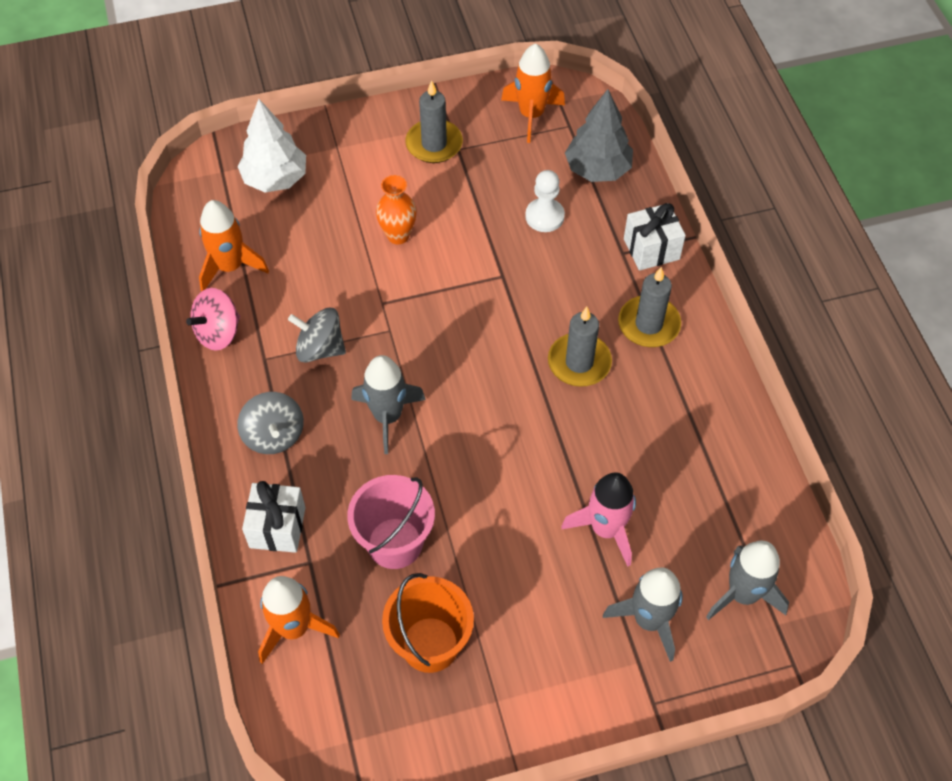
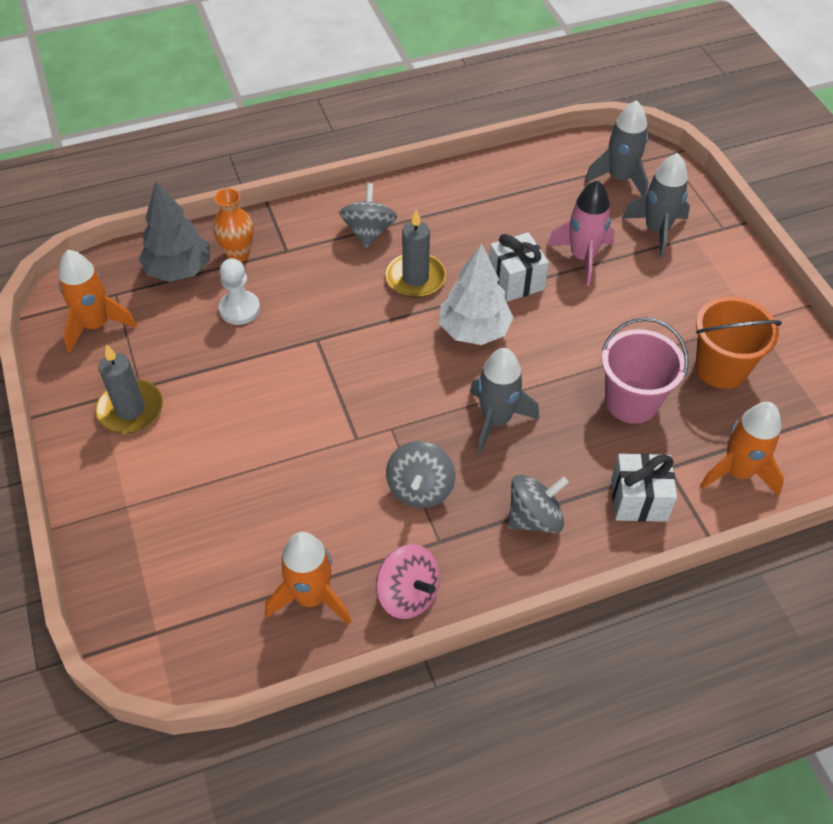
camera: 95 degrees left, 5 degrees down
(275, 179) = (173, 567): white tree -> white tree (474, 330)
(398, 235) = (264, 432): orange vase -> orange vase (238, 254)
(648, 324) = (369, 232): grey candle -> grey spinning top
(651, 249) = (281, 230): white gift -> white gift (516, 280)

